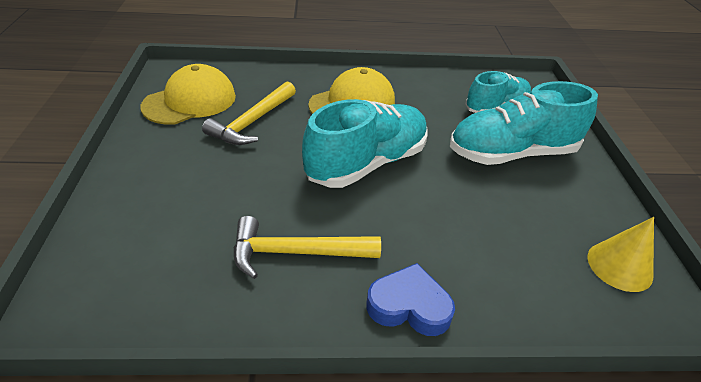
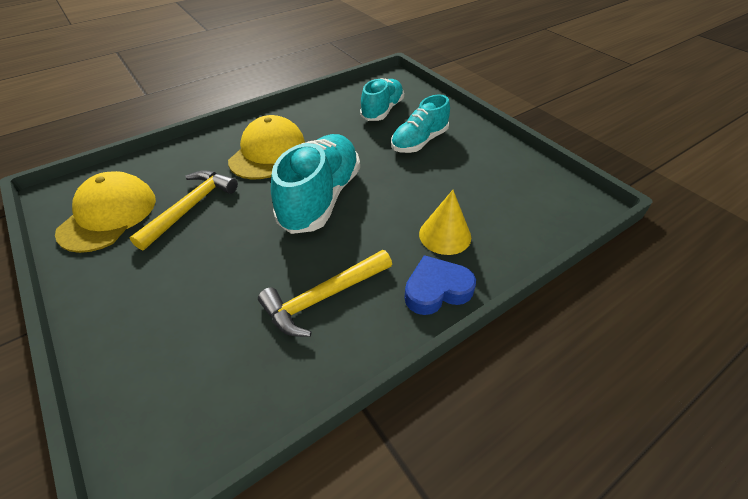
camera: 30 degrees left, 5 degrees up
(252, 122) = (190, 207): yellow hammer -> yellow hammer turned 150 degrees counterclockwise
(511, 153) = (419, 142): turquoise shoe -> turquoise shoe, size x0.64
(619, 266) = (539, 190): yellow cone -> yellow cone (445, 235)

